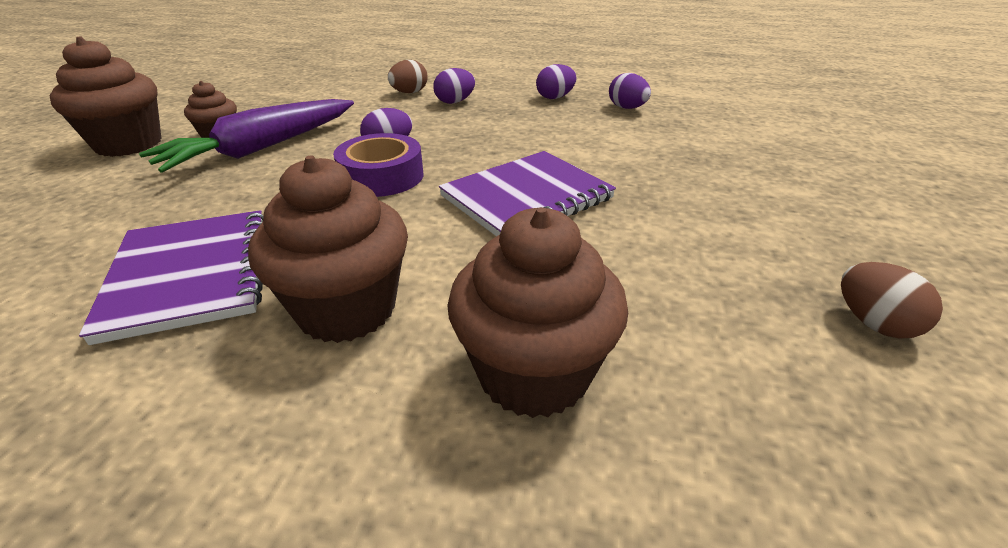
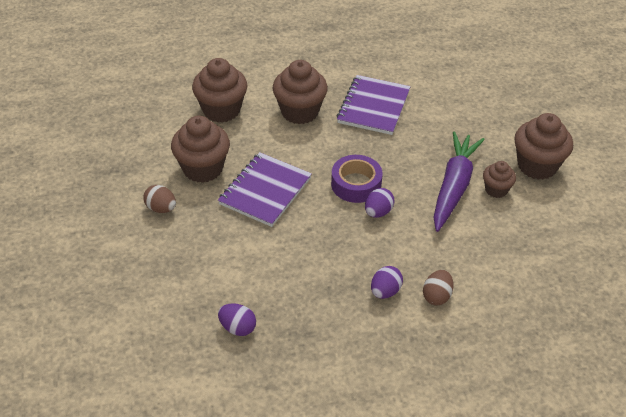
camera: 155 degrees right, 10 degrees up
(191, 275) = (373, 107): purple notebook -> purple notebook turned 60 degrees clockwise
(555, 97) = (306, 329): purple egg -> none
(626, 252) = (202, 168): none -> brown cupcake
(874, 323) = (102, 161): brown egg -> brown egg (161, 208)

